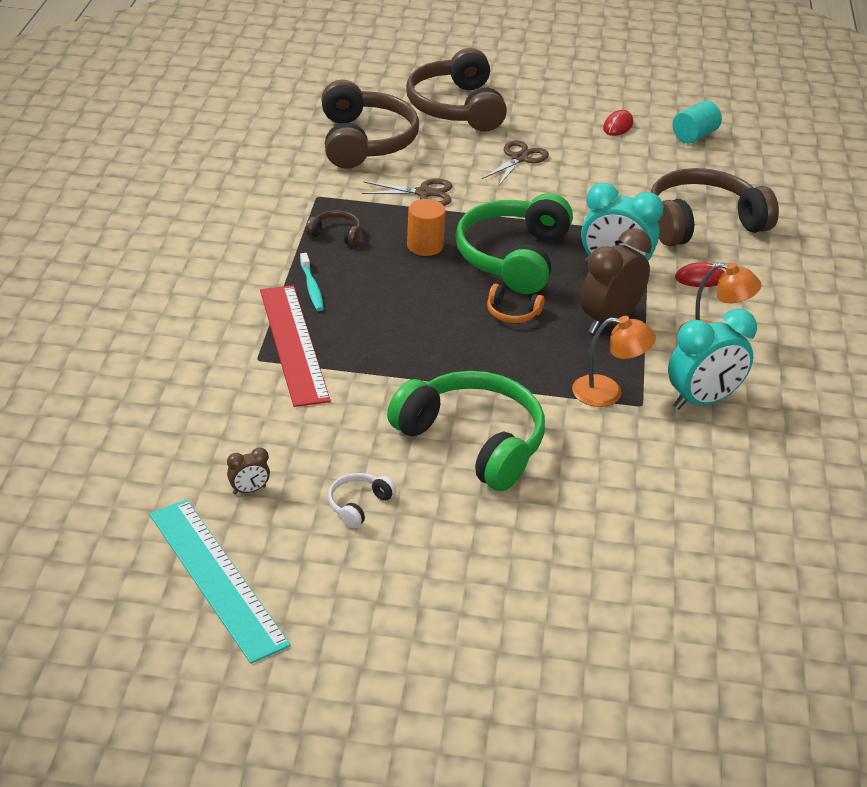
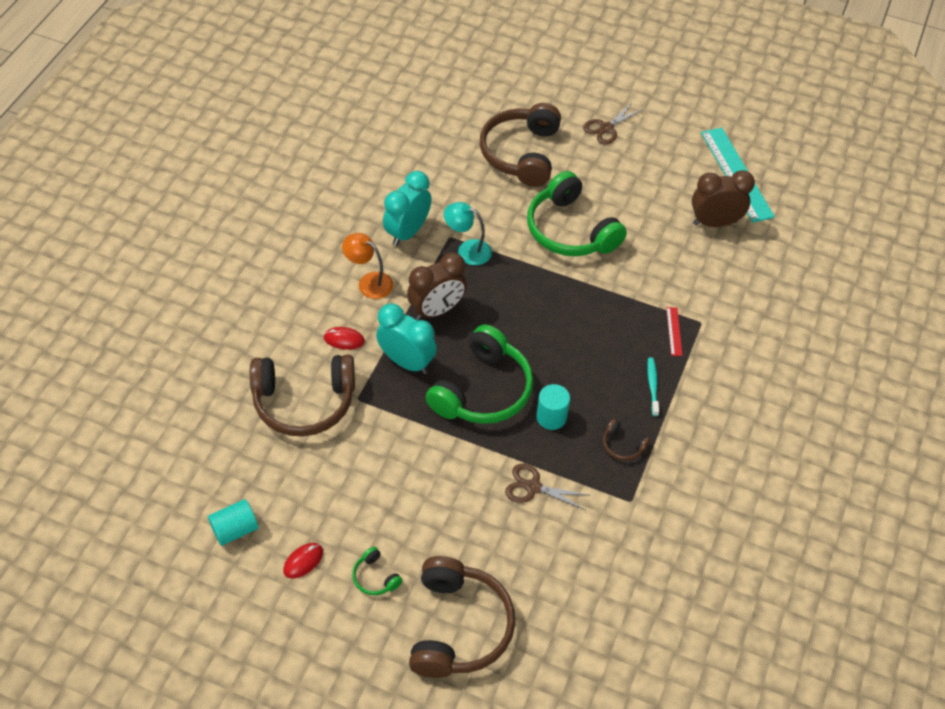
camera: 165 degrees left, 15 degrees up
(249, 490) = (715, 222): brown clock -> brown clock, size x2.22
(293, 344) = (674, 331): red ruler -> red ruler, size x0.43
(358, 505) = (651, 201): white headphones -> none
(364, 141) = (570, 581): brown headphones -> brown headphones (521, 154)
(425, 246) = (551, 417): orange cylinder -> turquoise cylinder
(512, 313) = (506, 331): orange headphones -> none
(519, 158) = (426, 524): brown scissors -> brown scissors (606, 128)
(547, 124) = (375, 577): none -> green headphones
(608, 392) = (467, 250): orange lamp -> turquoise lamp
(702, 400) = (407, 232): turquoise clock -> turquoise clock turned 45 degrees counterclockwise

